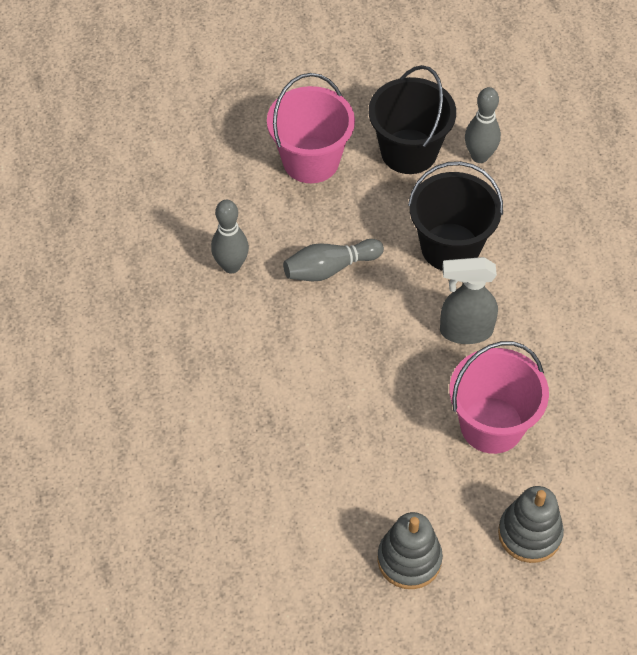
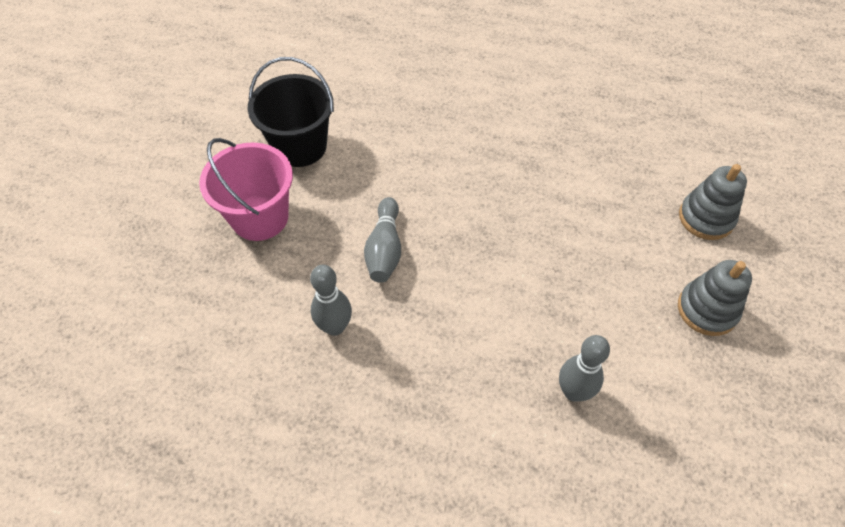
camera: 65 degrees left, 0 degrees up
(450, 247) = (413, 158): black bucket -> none
(465, 331) = (499, 182): grey spray bottle -> none
(479, 156) = (336, 105): grey bowling pin -> grey bowling pin (573, 392)
(491, 425) = (597, 201): pink bucket -> none

